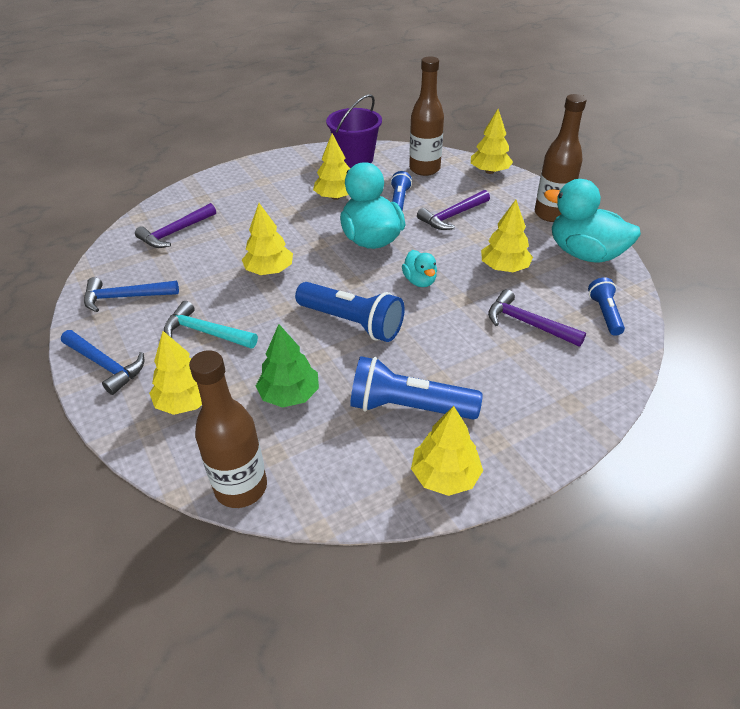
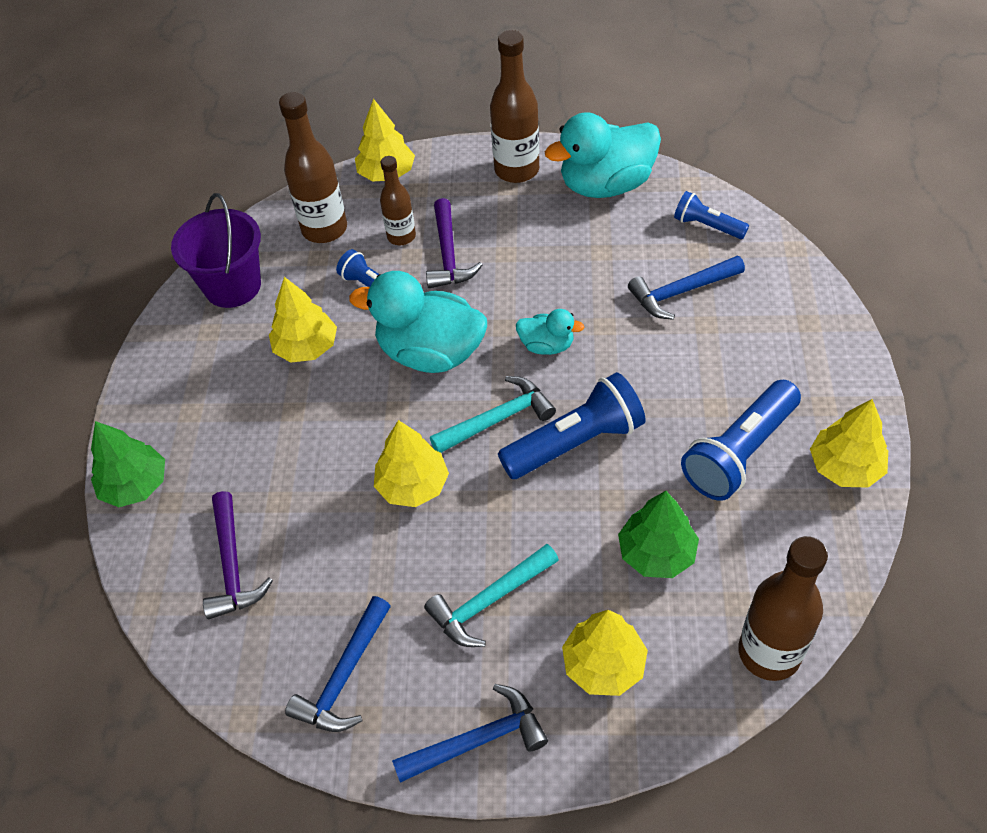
camera: 55 degrees left, 10 degrees up
(205, 185) = (135, 485): none -> green tree
(343, 283) = (497, 419): none -> turquoise hammer
(447, 195) = (401, 236): none -> brown bottle
(504, 268) = (579, 261): yellow tree -> none
(528, 323) = (681, 292): purple hammer -> blue hammer

